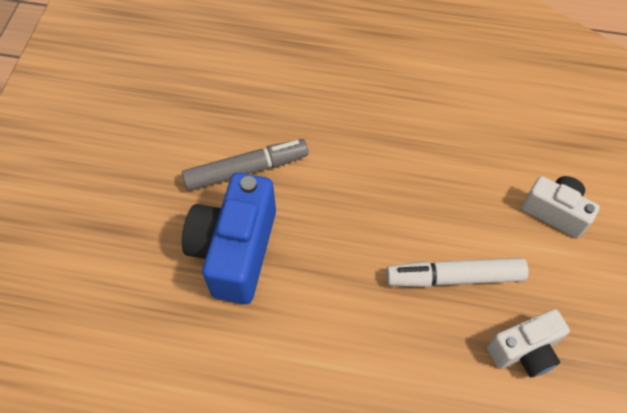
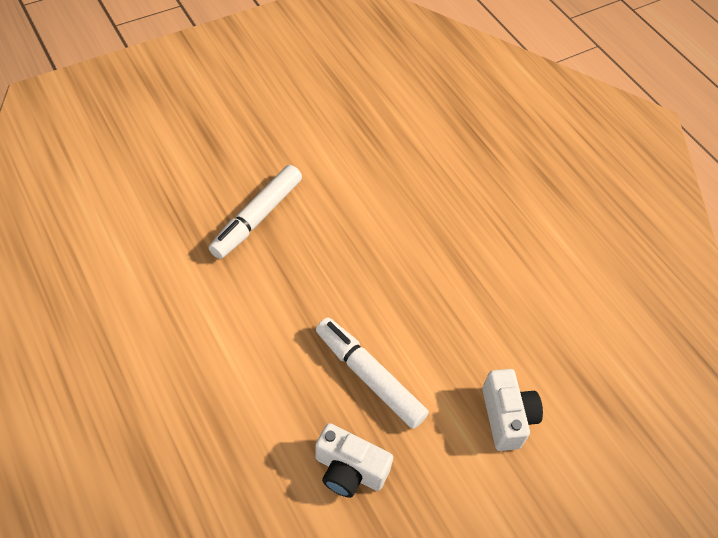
camera: 45 degrees right, 5 degrees down
(235, 251) = (257, 217): blue camera -> white marker
(246, 170) = (330, 179): grey marker -> none

